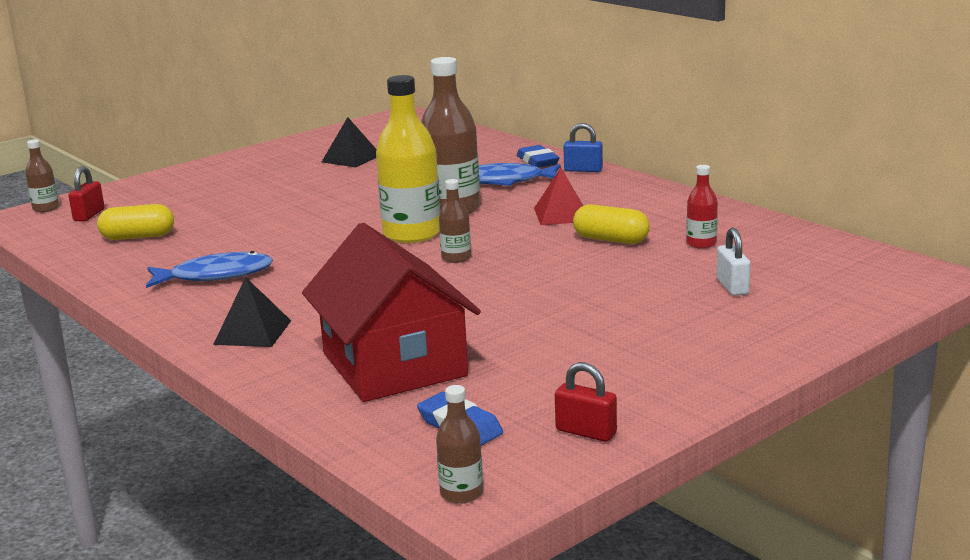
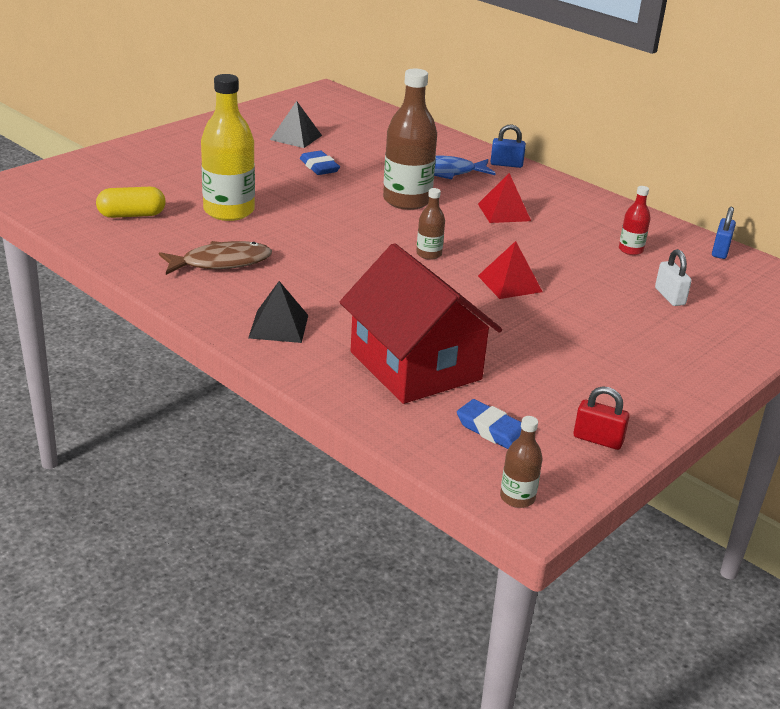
camera: 10 degrees left, 10 degrees up
(46, 208) = (29, 177): brown bottle -> none
(89, 215) = (75, 187): red padlock -> none
(215, 275) = (221, 263): blue fish -> brown fish
(412, 234) = (381, 226): yellow bottle -> yellow bottle (229, 211)
(537, 161) = (463, 152): blue eraser -> blue eraser (319, 167)
(540, 282) = (509, 283): none -> red pyramid
(611, 240) = (554, 242): yellow capsule -> none
(813, 239) = (720, 251): none -> blue padlock

